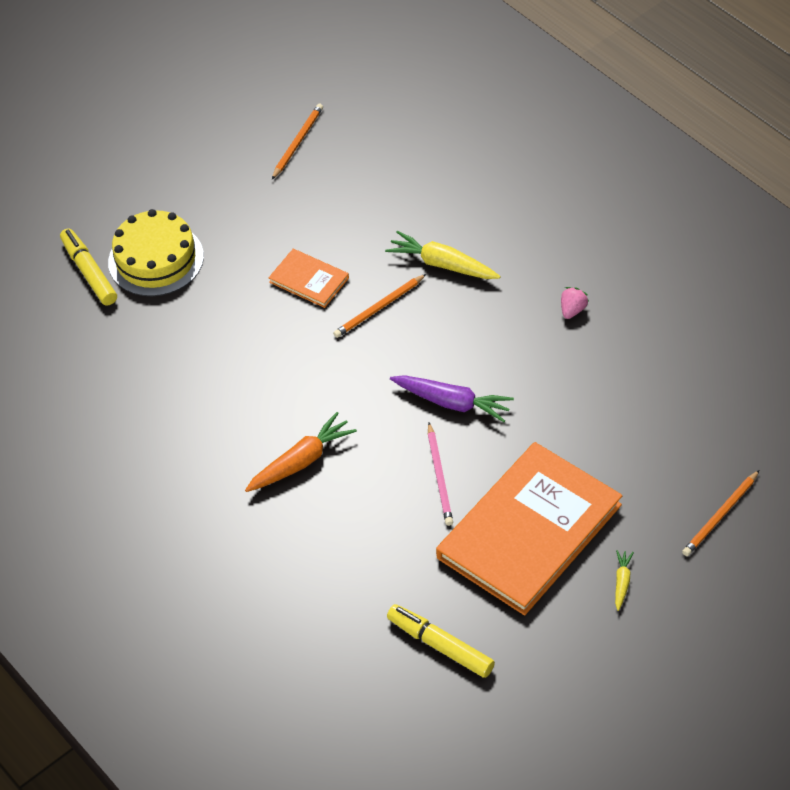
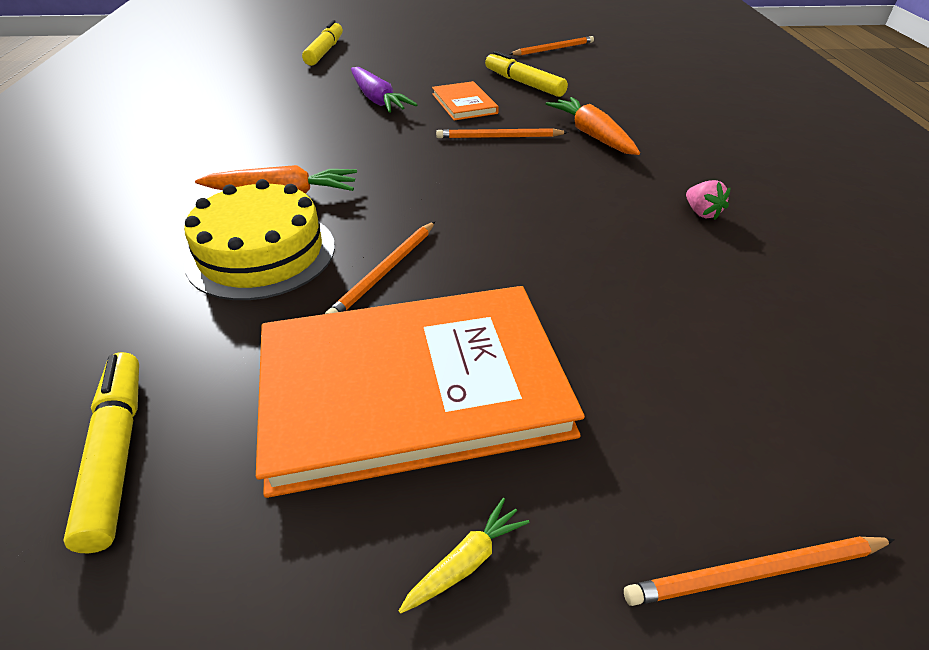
camera: 35 degrees right, 10 degrees down
(156, 259) = (374, 60): yellow cake -> yellow cake (261, 253)
(326, 220) = (523, 83): none -> yellow marker
(439, 477) = (385, 272): pink pencil -> orange pencil
(442, 264) = (592, 135): yellow carrot -> orange carrot
(452, 403) = (481, 222): purple carrot -> purple carrot (377, 100)
(572, 310) = (702, 213): pink strawberry -> pink strawberry turned 90 degrees clockwise

